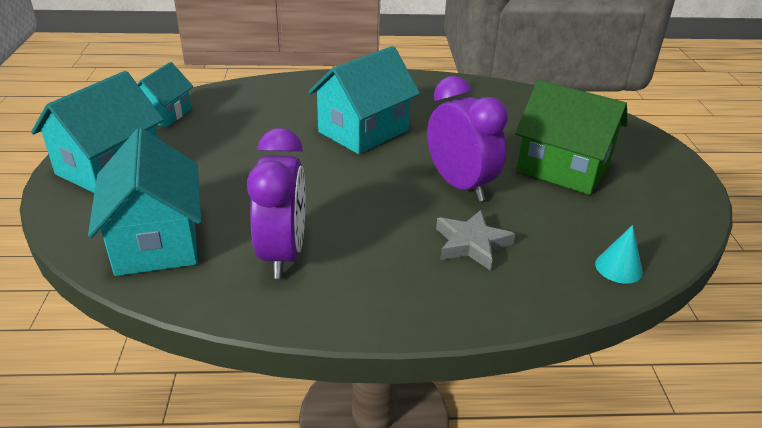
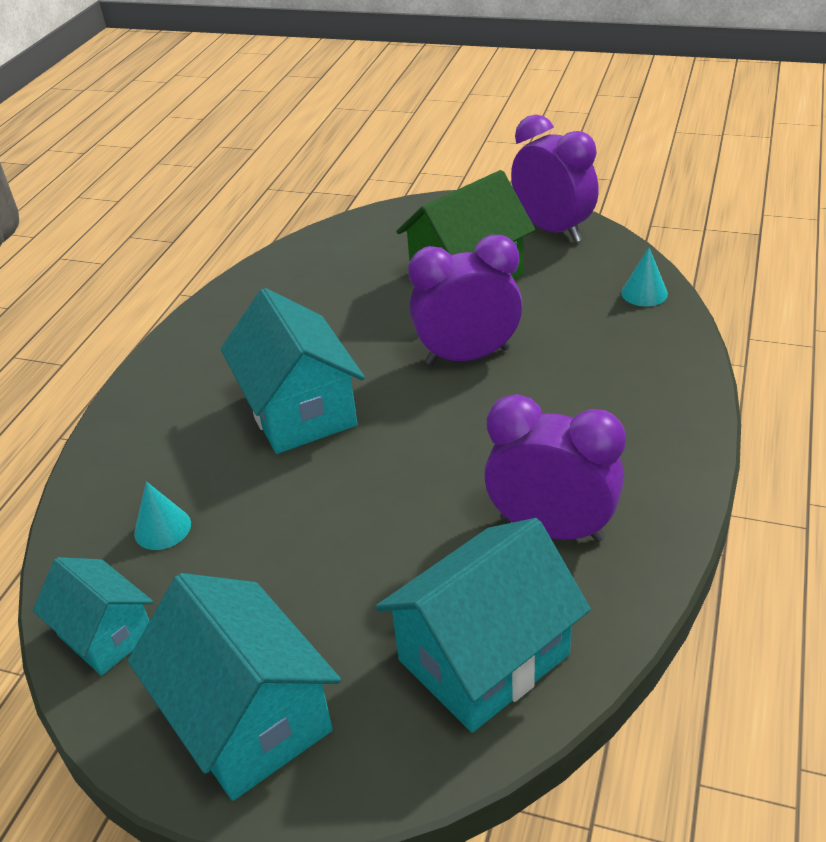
camera: 65 degrees left, 5 degrees up
(157, 241) = (483, 657): turquoise house -> turquoise house turned 45 degrees counterclockwise
(244, 111) = (162, 528): none -> turquoise cone
(471, 244) = (580, 374): grey star -> none
(672, 201) = (553, 230): none -> purple clock

